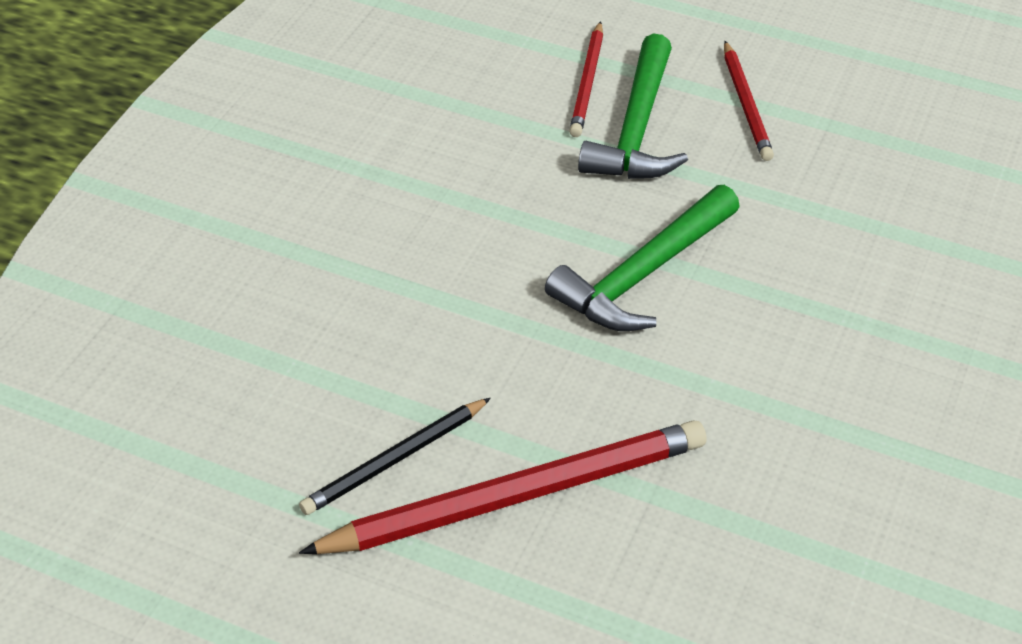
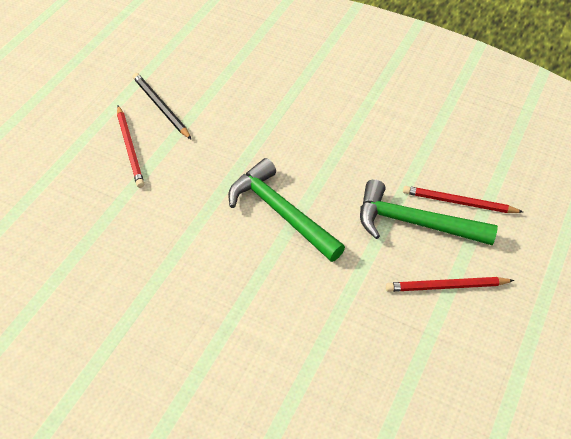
camera: 90 degrees right, 5 degrees up
(516, 495) = (130, 148): red pencil -> red pencil, size x0.55

